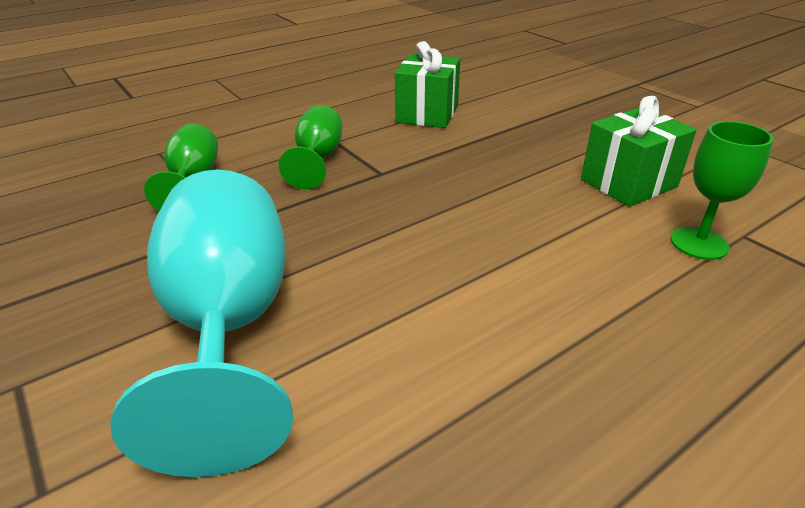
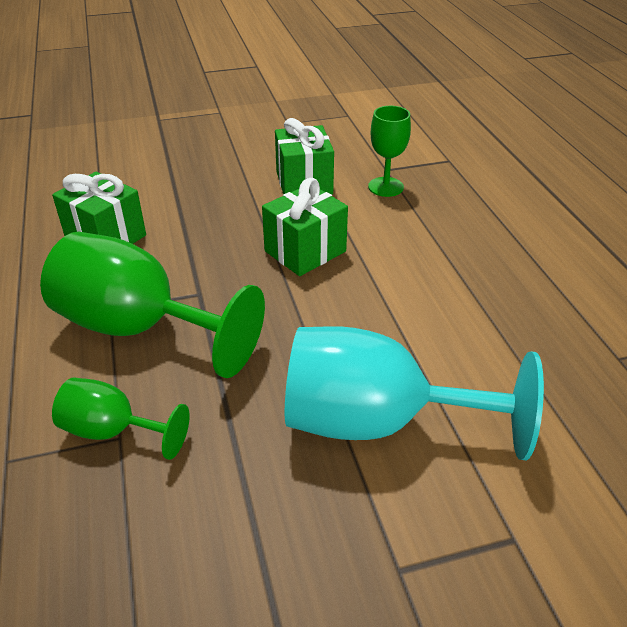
camera: 70 degrees left, 5 degrees up
(318, 159) = (140, 328): green goblet -> green goblet, size x1.90
(496, 213) = (305, 251): none -> green gift

